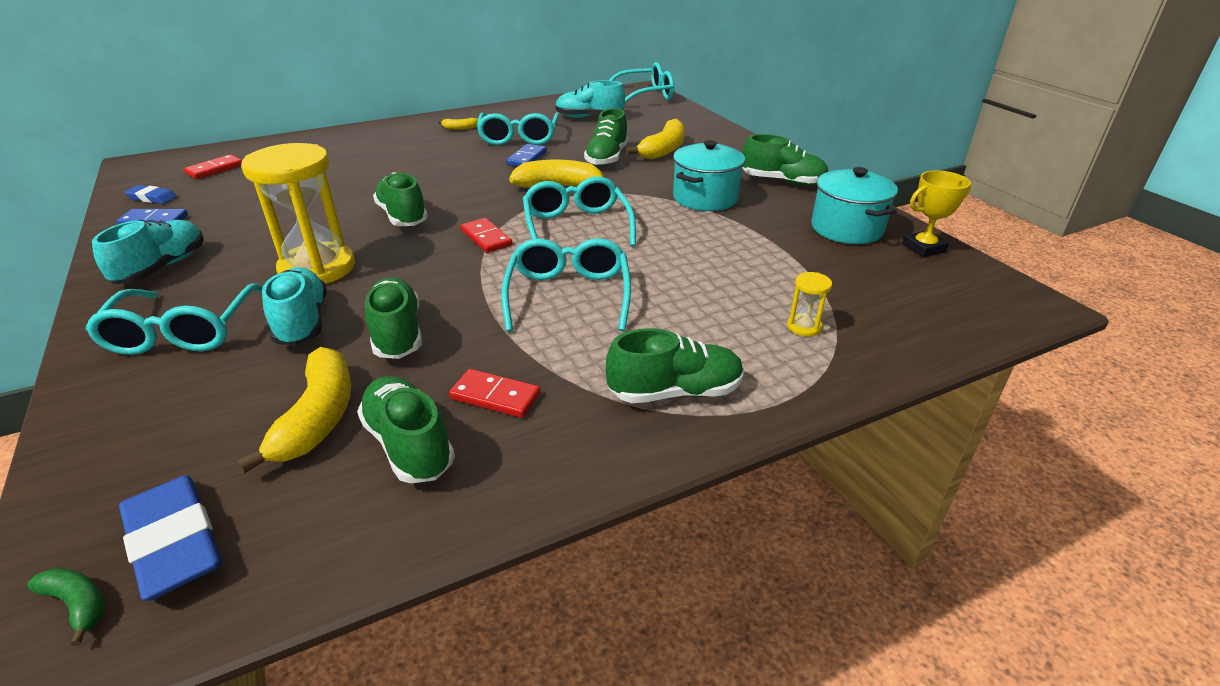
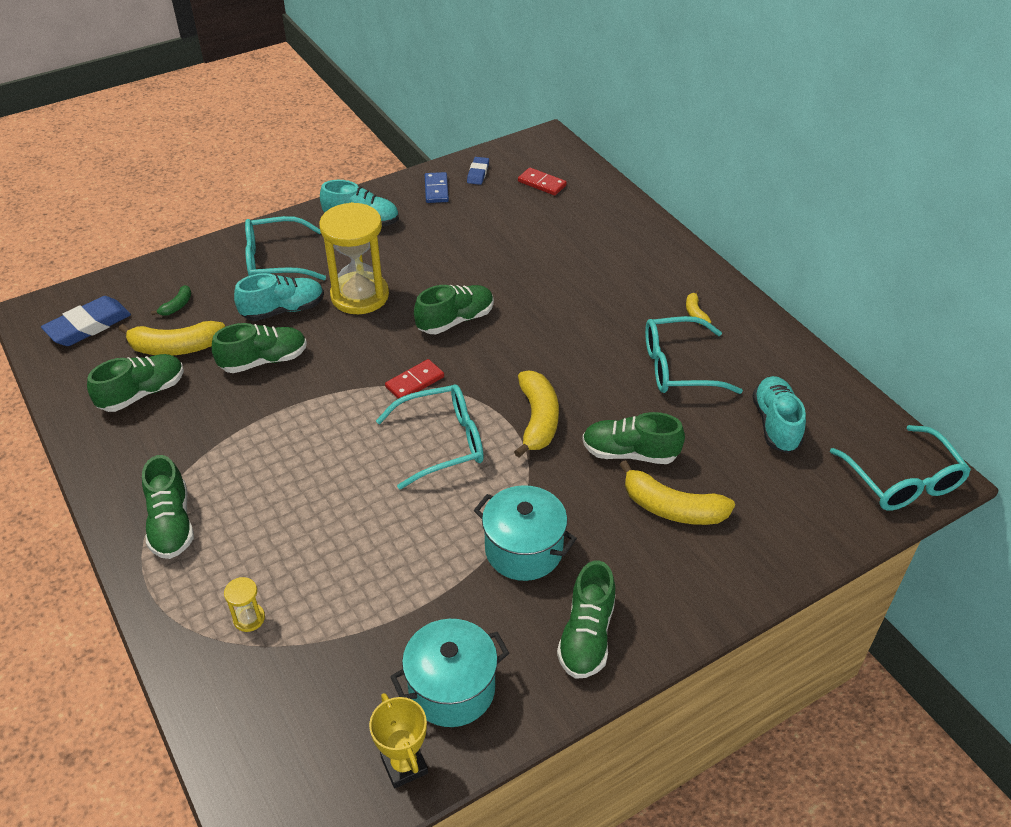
camera: 85 degrees right, 10 degrees up
(78, 604) = (59, 310): green banana -> green banana (177, 306)
(495, 396) = (183, 425): red domino -> none
(526, 158) = (614, 382): blue domino -> none
(568, 295) = (312, 449): turquoise glasses -> none

